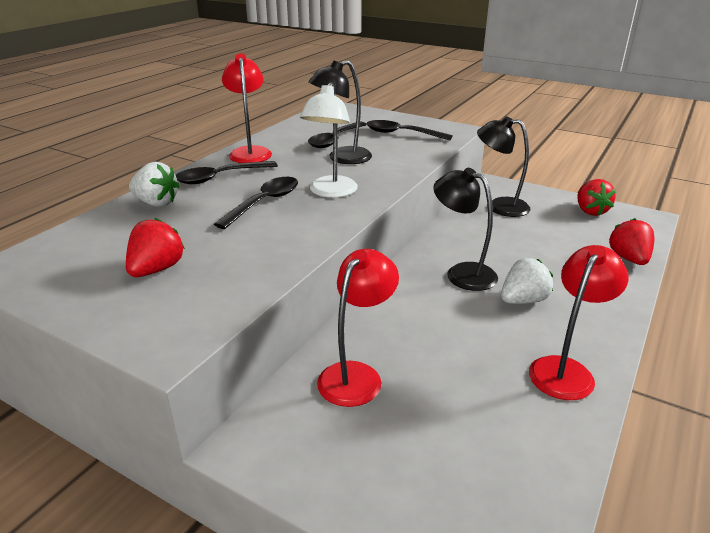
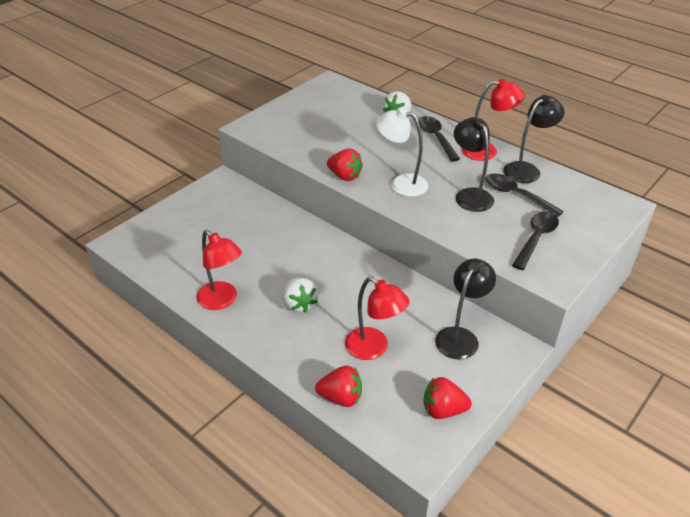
camera: 100 degrees right, 10 degrees up
(156, 269) = (314, 121): red strawberry -> red strawberry (344, 176)
(264, 203) = (389, 155): black spoon -> none
(356, 375) = (254, 216): red lamp -> red lamp (374, 348)
(462, 273) = (344, 281): black lamp -> black lamp (527, 169)

